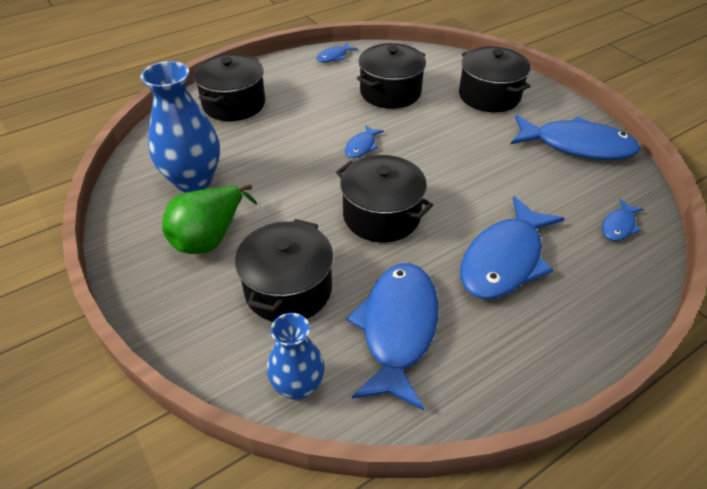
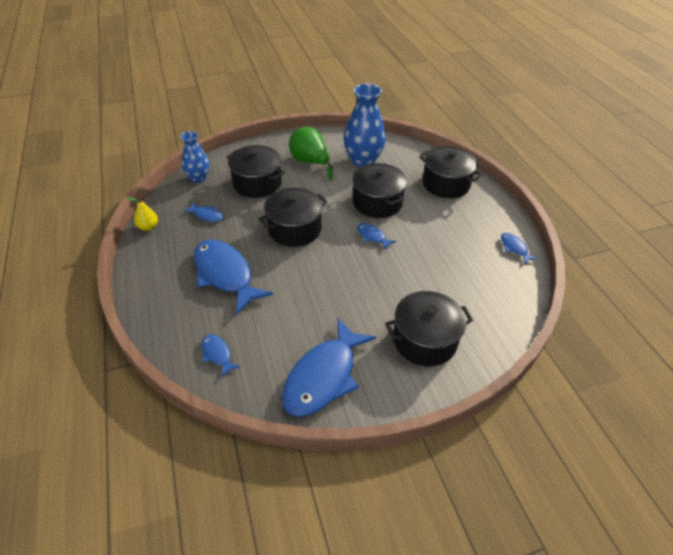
camera: 105 degrees right, 0 degrees up
(390, 92) = (445, 270): black pot -> black pot (377, 202)
(397, 328) = (207, 215): blue fish -> blue fish, size x0.45
(467, 405) = (148, 227): none -> yellow pear

